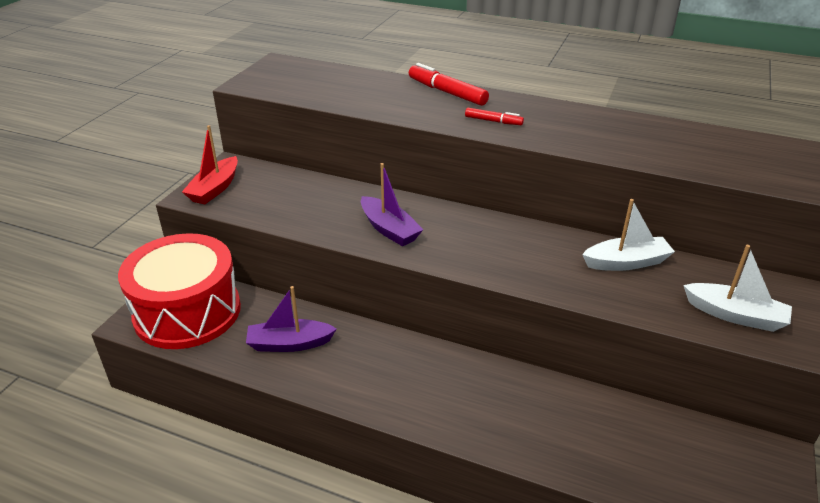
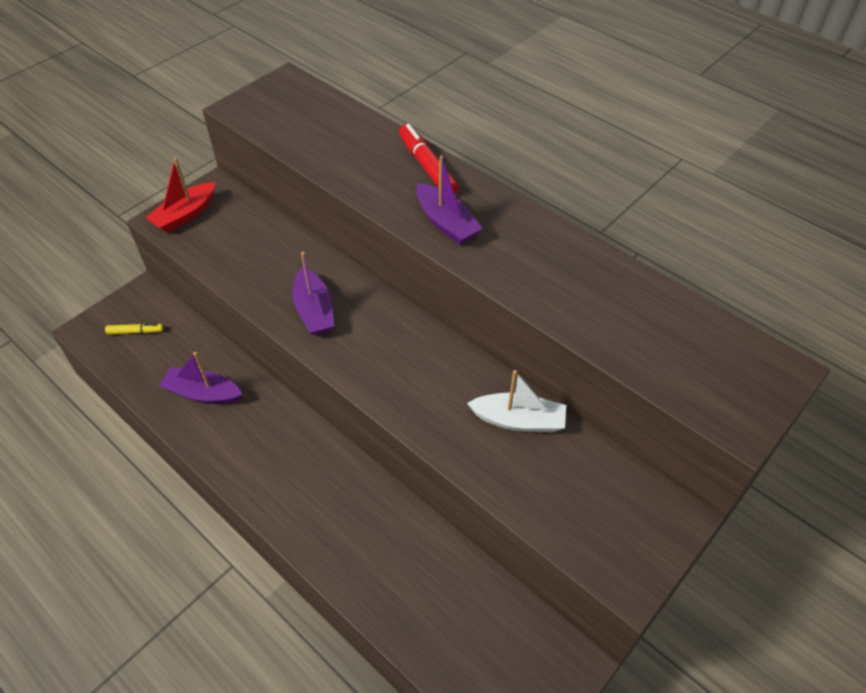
camera: 20 degrees right, 15 degrees up
(187, 312) = (135, 332): red drum -> yellow marker
(493, 121) = (446, 223): red marker -> purple boat
(735, 315) = (582, 519): white boat -> none

